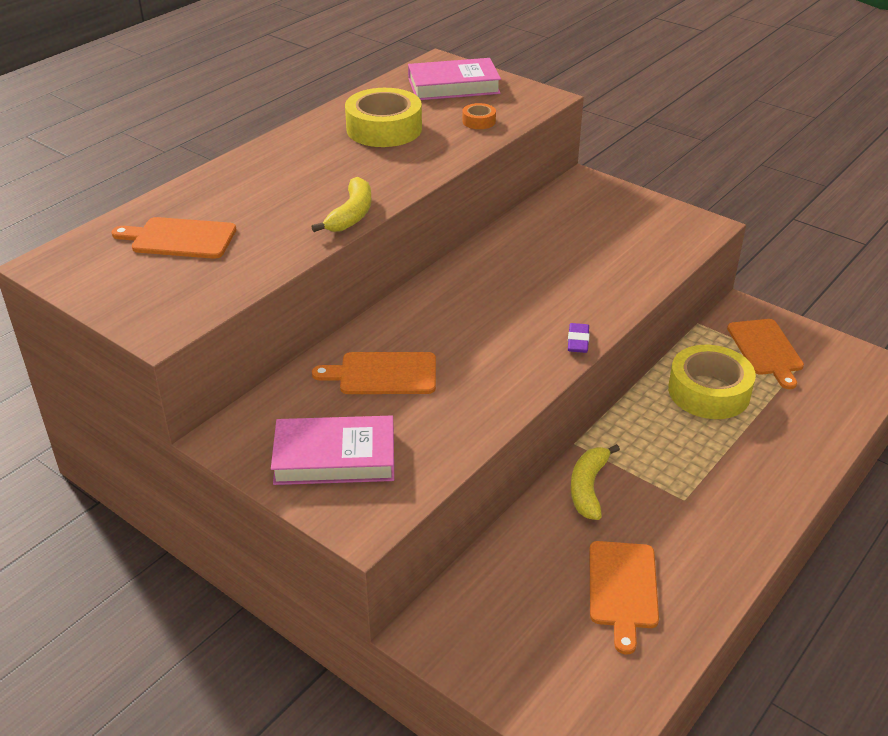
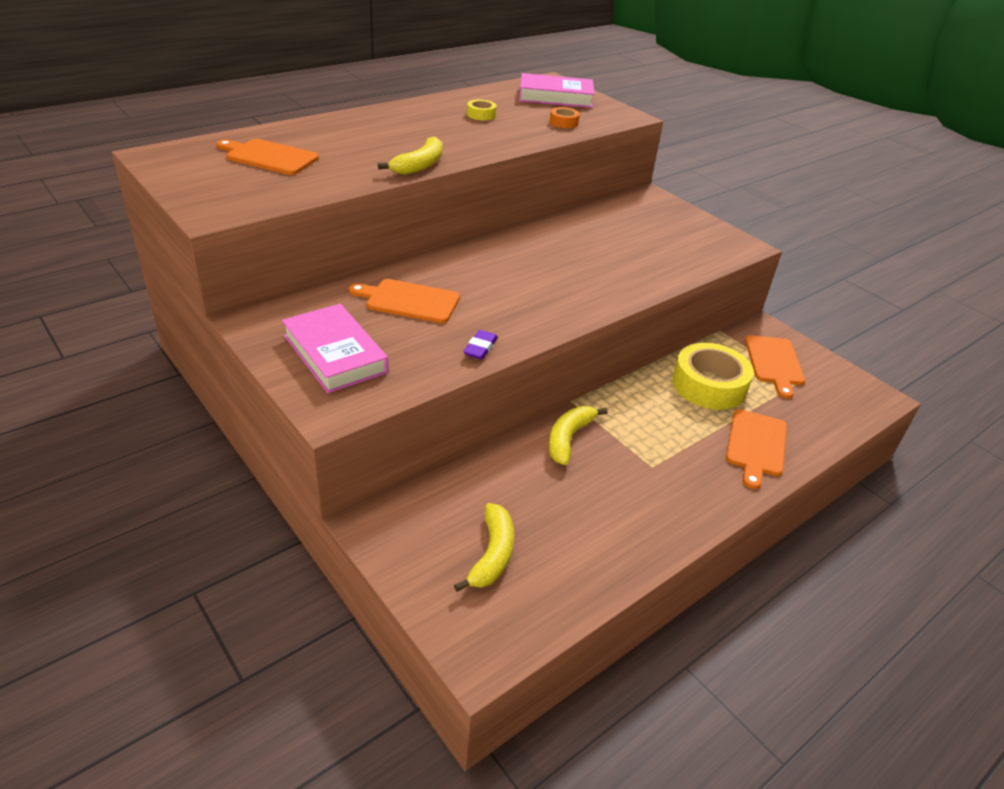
camera: 10 degrees right, 0 degrees up
(335, 457) = (335, 354): pink book -> pink book turned 45 degrees clockwise
(384, 129) = (481, 115): yellow tape -> yellow tape, size x0.45
(561, 636) = (492, 554): none -> yellow banana
(578, 341) = (590, 309): purple eraser -> purple eraser (480, 348)
(623, 588) = (565, 528): orange cutting board -> orange cutting board (756, 445)

